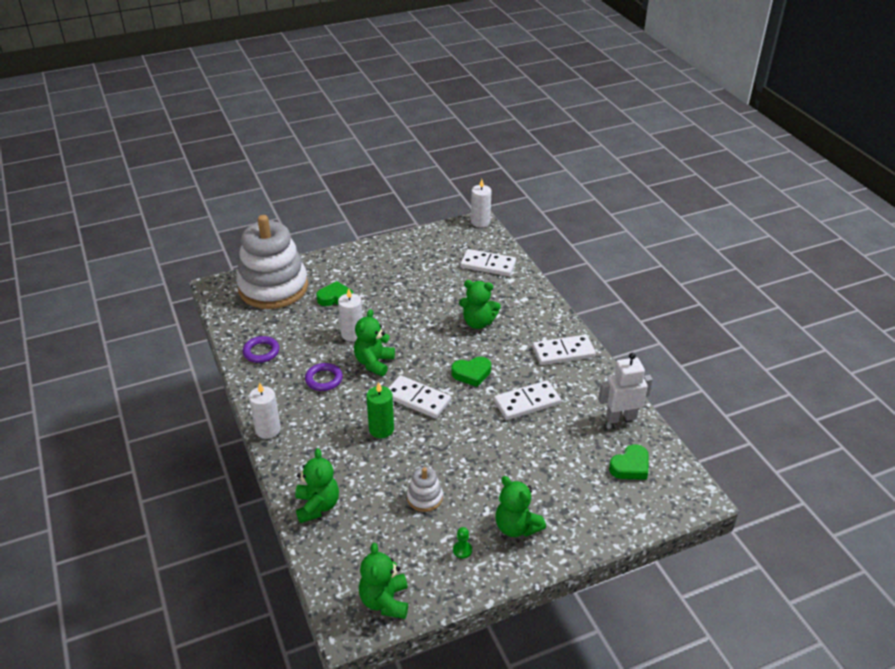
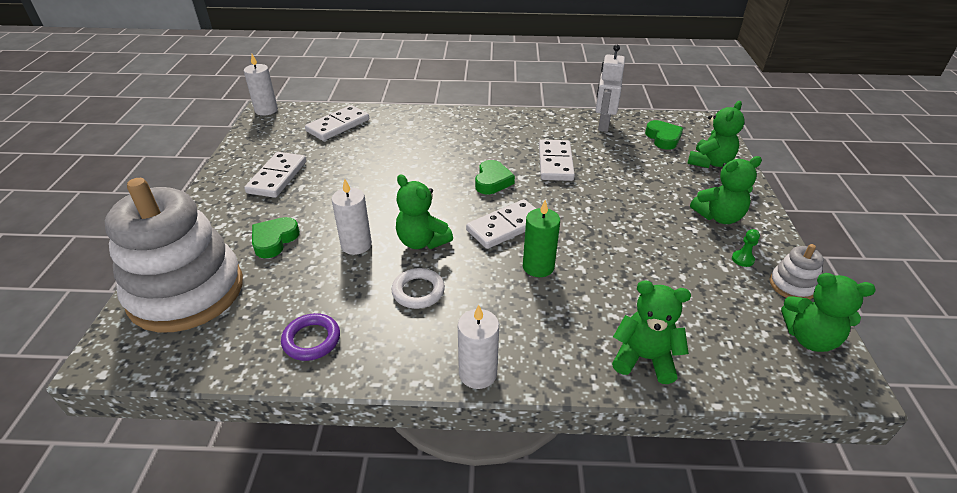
camera: 65 degrees left, 0 degrees up
(324, 379) = (418, 291): purple ring -> white ring
(424, 498) = (660, 264): white stacking toy -> white stacking toy (792, 285)
(478, 322) = (419, 156): green teddy bear -> green teddy bear (710, 162)
(563, 352) = (501, 125): white domino -> white domino (277, 177)

